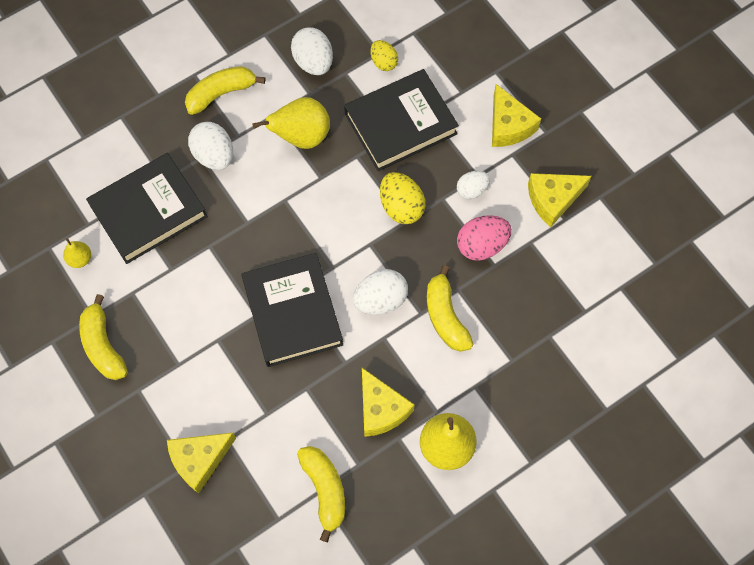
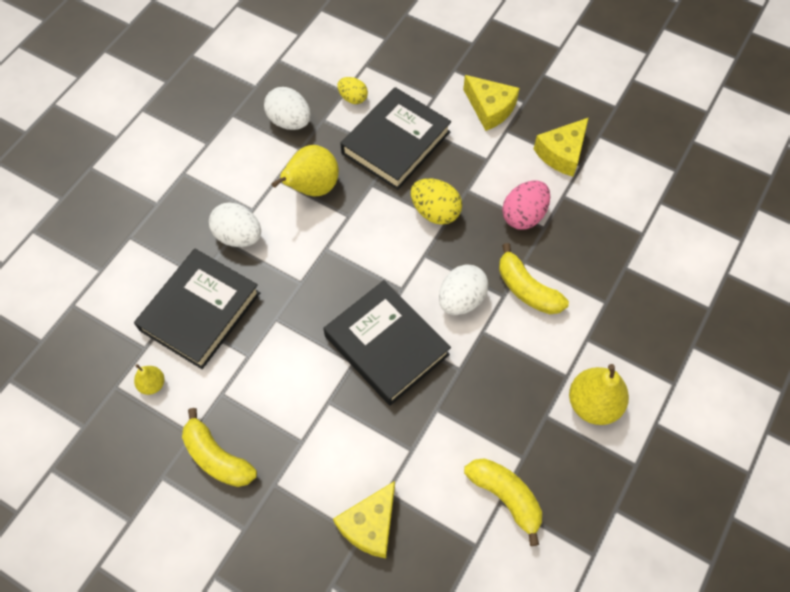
camera: 25 degrees left, 5 degrees down
(221, 93) = (217, 180): yellow banana -> none
(381, 409) = (516, 397): yellow cheese -> none
(472, 190) = (489, 173): white egg -> none

